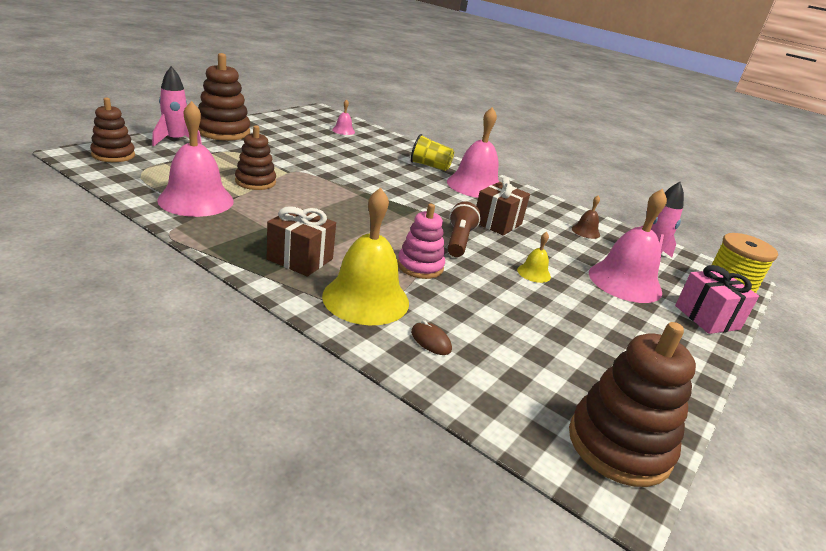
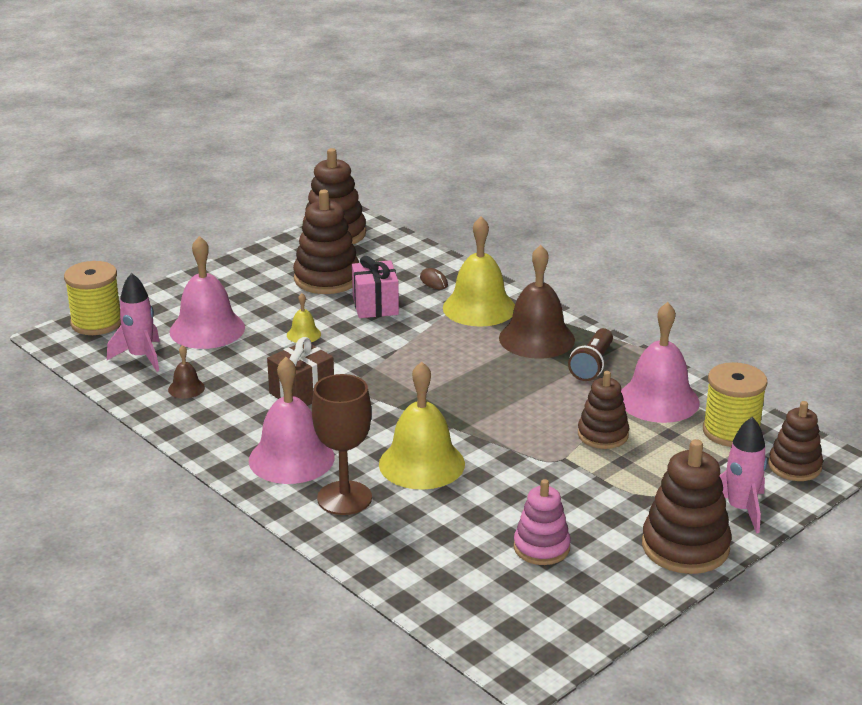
camera: 165 degrees left, 0 degrees up
(146, 176) = (731, 431): none -> yellow spool
(300, 259) = (536, 338): brown gift -> brown bell
(343, 131) = (479, 587): pink bell -> none
(388, 177) = (421, 463): none -> yellow bell
(420, 266) = (421, 336): pink stacking toy -> pink stacking toy (541, 547)
(430, 166) = (344, 498): yellow cup -> brown goblet
(459, 241) = (366, 366): brown flashlight -> brown flashlight (592, 365)
(563, 347) = (327, 278): none -> brown stacking toy
(707, 317) = (159, 300): pink gift -> pink gift (375, 306)

